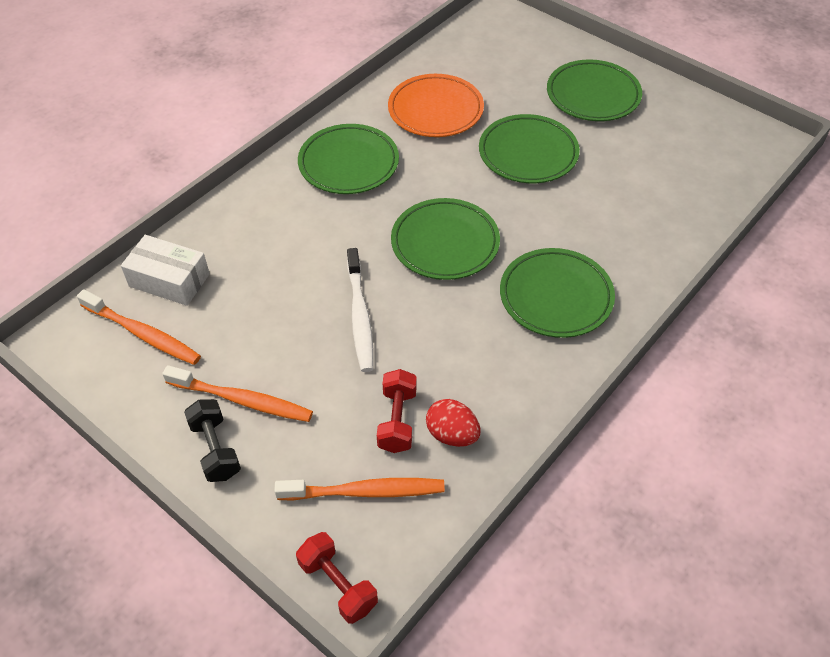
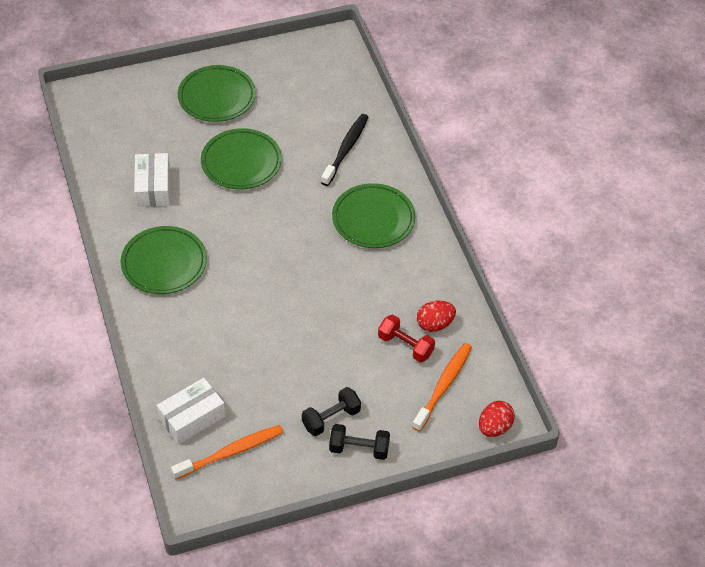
camera: 60 degrees left, 0 degrees up
(242, 400) = (331, 418): orange toothbrush -> black dumbbell
(338, 585) = (494, 427): red dumbbell -> red egg
(360, 316) = (310, 325): white toothbrush -> none
(435, 110) = (153, 187): orange plate -> white box
(445, 243) = (284, 249): green plate -> none
(631, 224) = (346, 149): none -> black toothbrush

